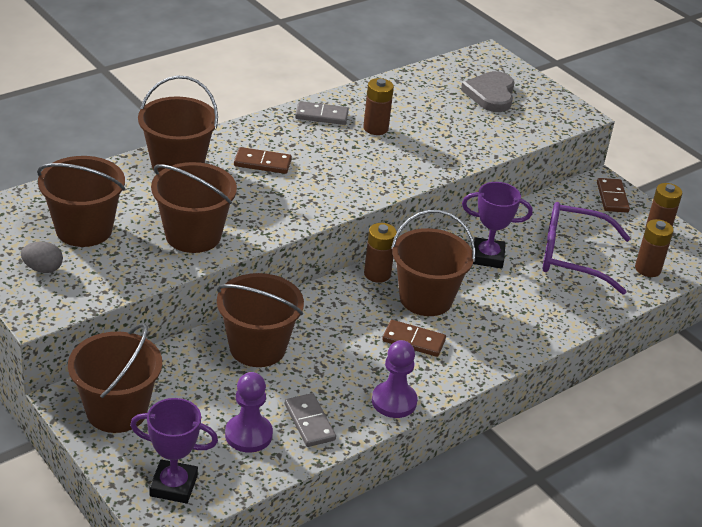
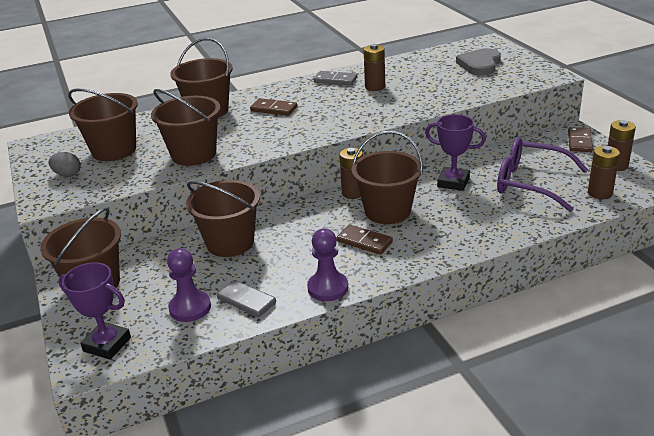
camera: 20 degrees right, 5 degrees down
(309, 422) = (246, 301): grey domino -> grey domino turned 45 degrees counterclockwise

